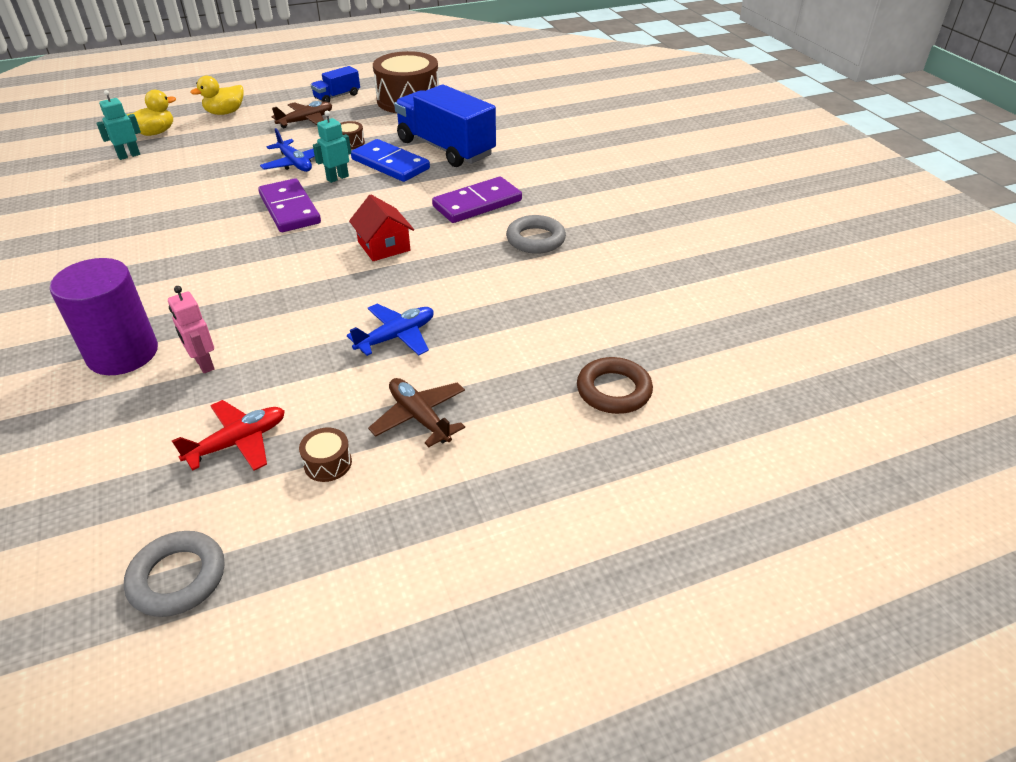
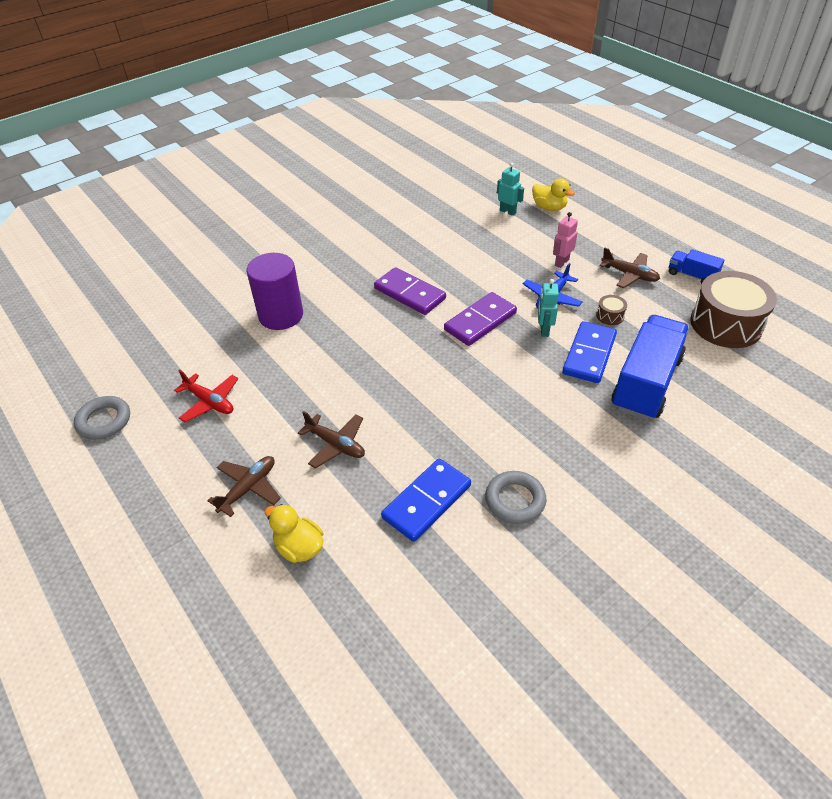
camera: 75 degrees right, 5 degrees up
(204, 364) = (279, 355): pink robot -> pink robot (561, 262)
(225, 113) = (607, 226): yellow duck -> yellow duck (299, 547)
(328, 463) = (197, 453): brown drum -> none
(337, 178) = (544, 330): turquoise robot -> turquoise robot turned 120 degrees counterclockwise
(384, 246) = (453, 396): red house -> none
(396, 337) = (336, 444): blue plane -> brown plane
(477, 203) = (555, 437): purple domino -> purple domino (410, 293)
(511, 288) = (427, 502): none -> blue domino
(613, 390) = (305, 615): brown ring -> none

